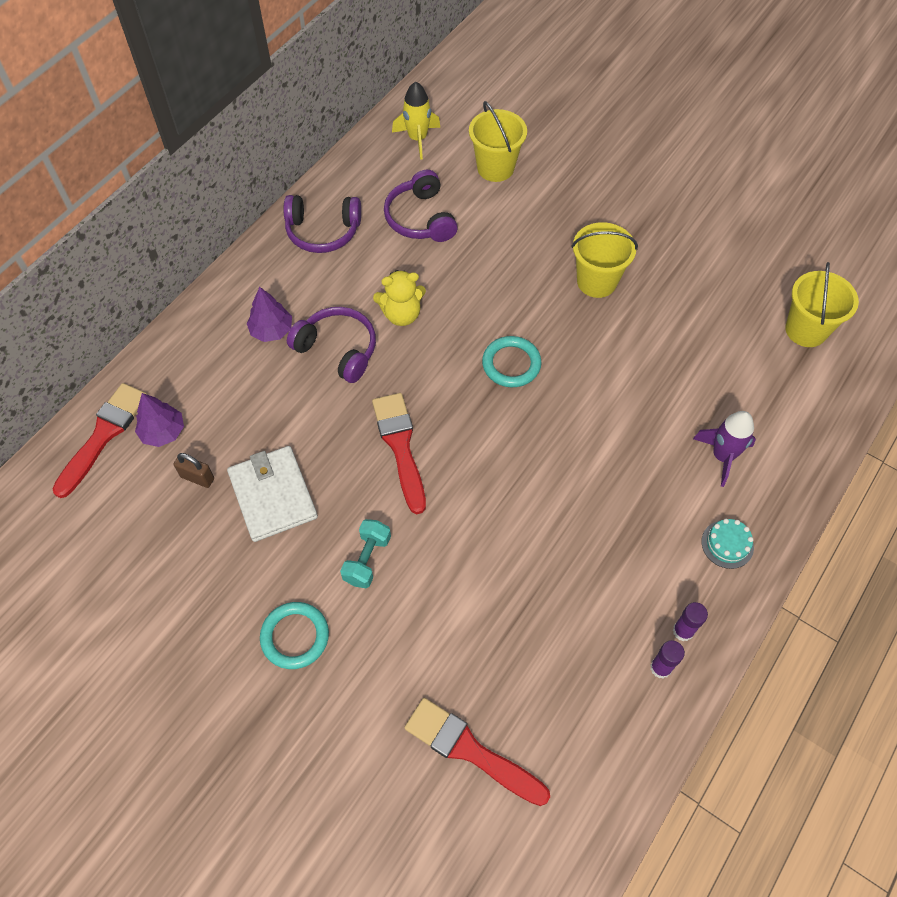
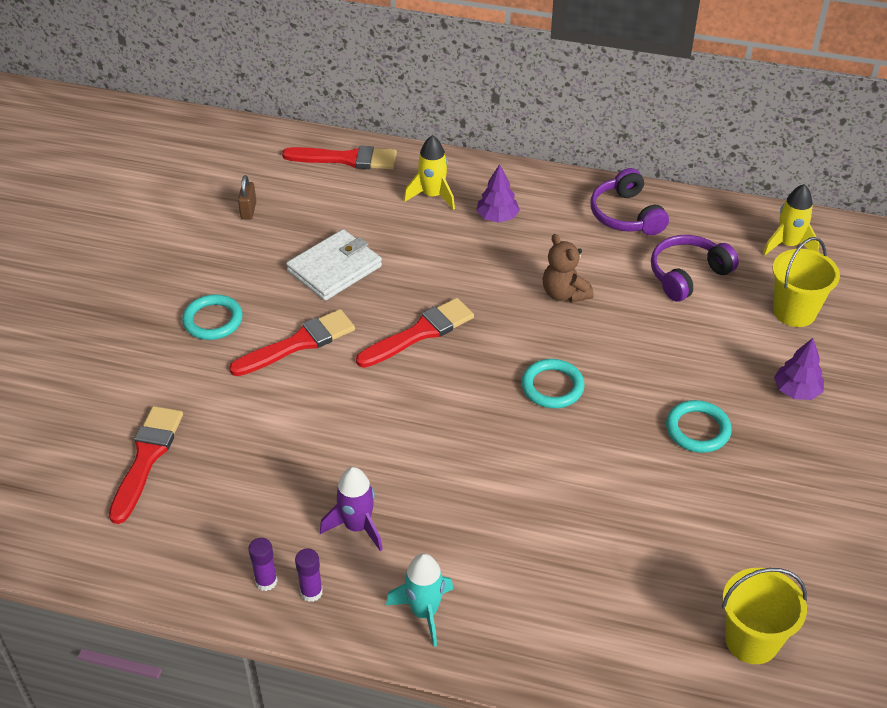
camera: 70 degrees right, 15 degrees down
(163, 432) = (364, 189): purple tree -> purple tree (796, 391)
(197, 478) = (331, 221): brown padlock -> brown padlock (248, 210)
(209, 374) = (432, 196): none -> yellow rocket
(338, 349) = (500, 263): purple headphones -> none
(367, 559) = (298, 343): turquoise dumbbell -> red brush
(401, 314) = (564, 294): yellow teddy bear -> brown teddy bear
(596, 281) = (697, 429): yellow bucket -> turquoise ring
(722, 456) = (531, 587): purple rocket -> purple rocket (357, 526)
(727, 544) = (424, 612): turquoise cake -> turquoise rocket

